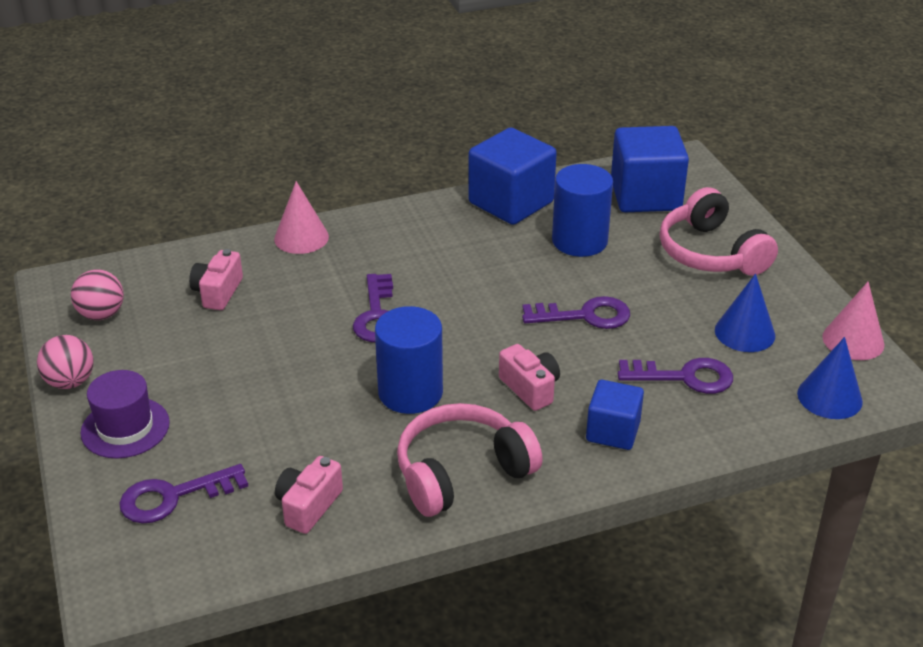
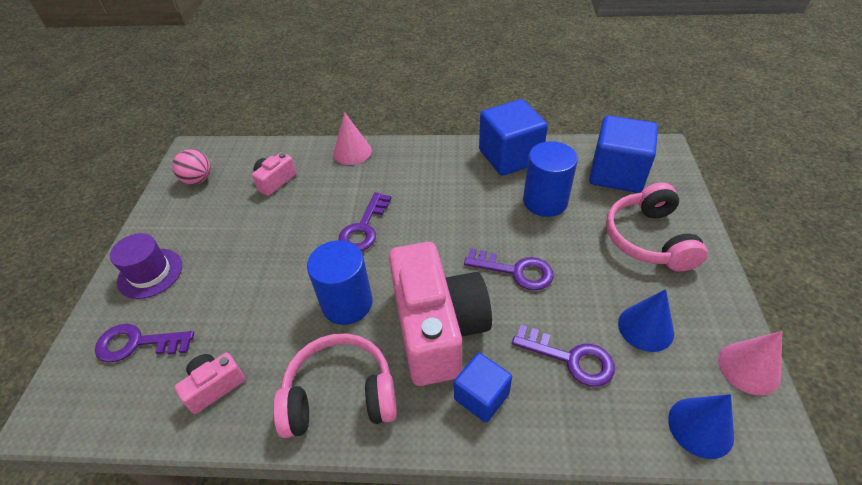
camera: 25 degrees right, 10 degrees up
(70, 382) = (145, 226): pink ball -> none
(530, 388) = (437, 328): pink camera -> pink camera, size x2.26

